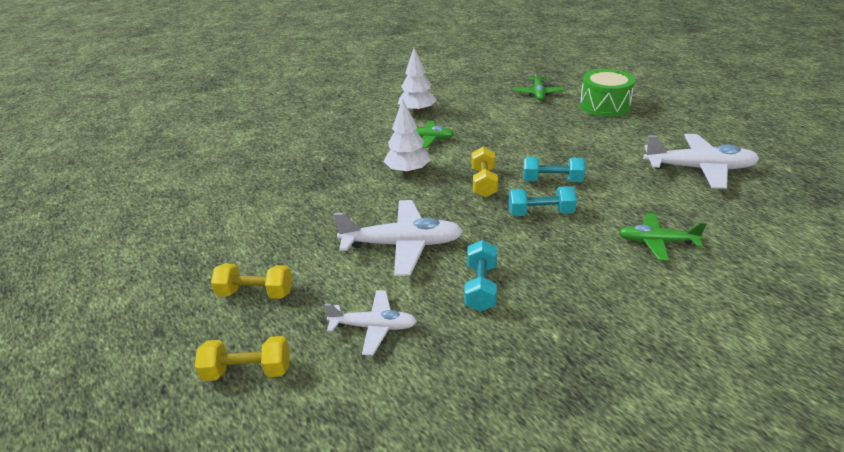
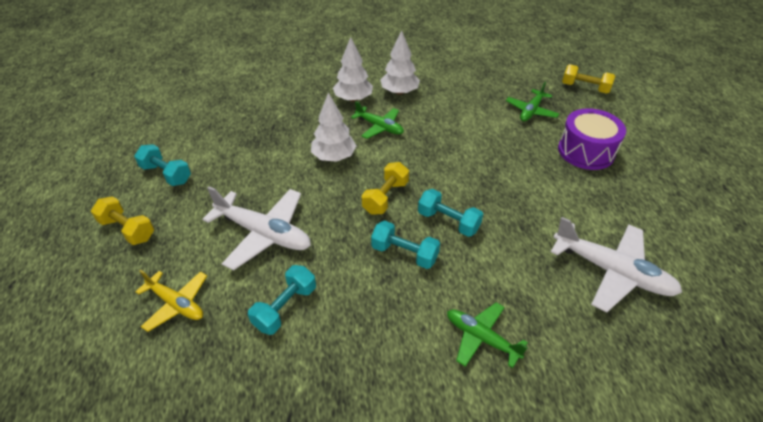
camera: 25 degrees right, 10 degrees up
(248, 371) = (68, 297): yellow dumbbell -> yellow dumbbell (585, 88)
(251, 237) = (166, 174): none -> turquoise dumbbell
(374, 327) = (176, 304): white plane -> yellow plane
(381, 127) = (353, 99): none -> white tree
(604, 105) = (586, 151): green drum -> purple drum

